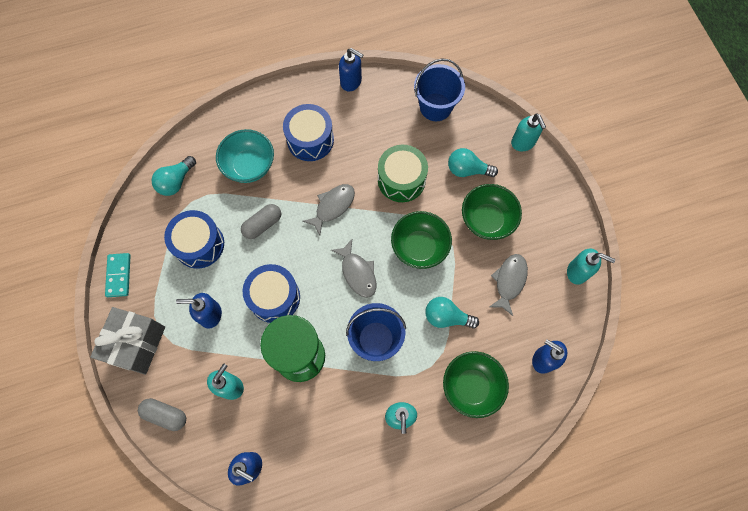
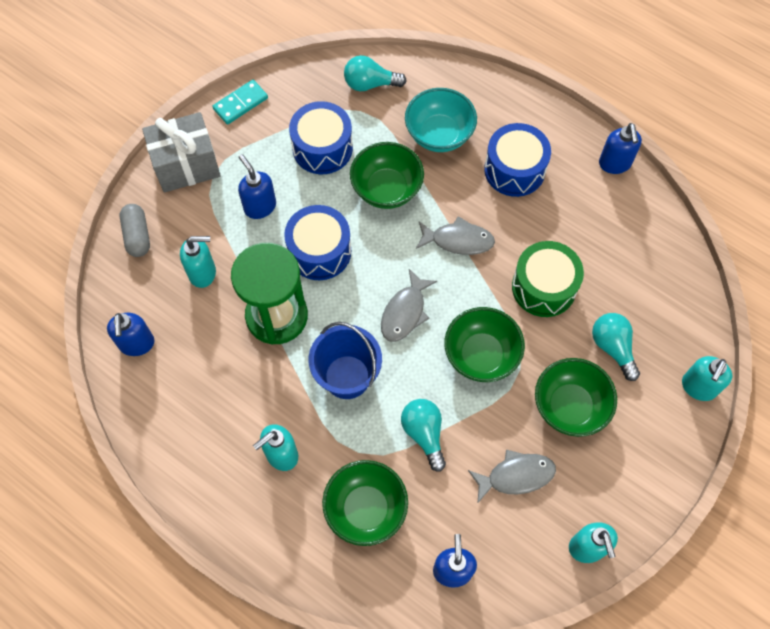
camera: 55 degrees right, 5 degrees down
(262, 225) = (386, 189): grey capsule -> green bowl
(435, 107) = (660, 266): blue bucket -> none

